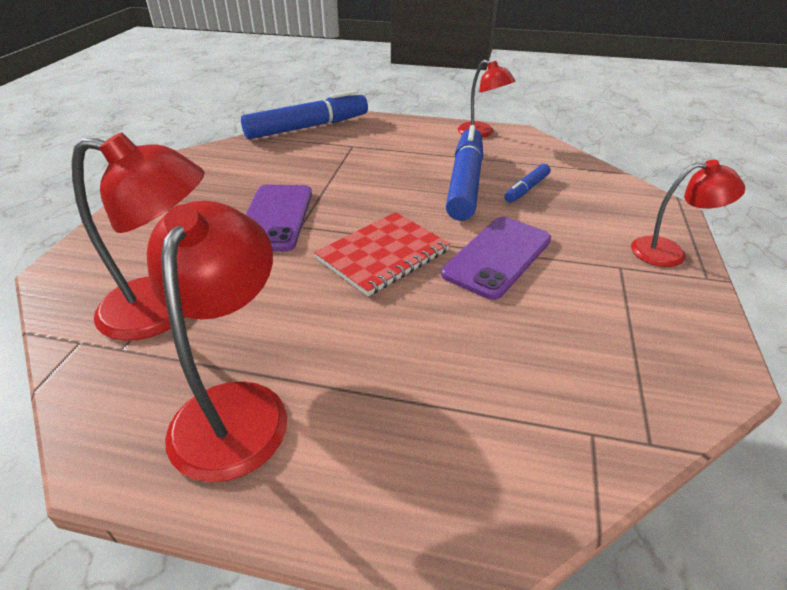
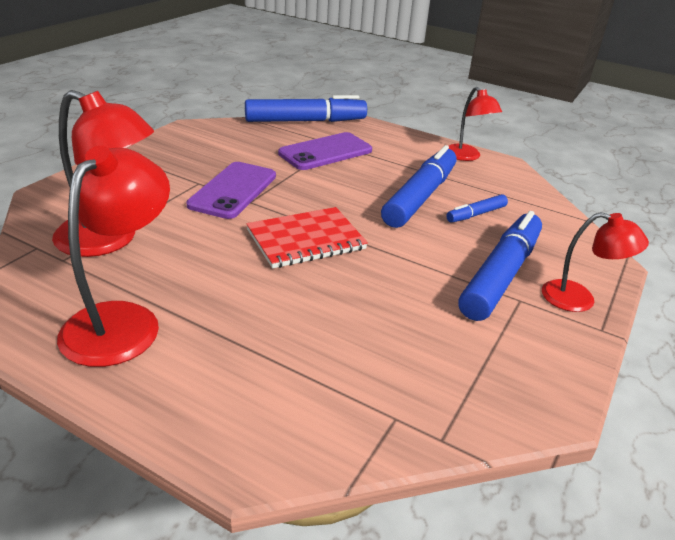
camera: 15 degrees right, 5 degrees down
(498, 257) = (407, 264): purple phone -> purple phone (325, 152)
(587, 246) = (500, 275): none -> blue marker

